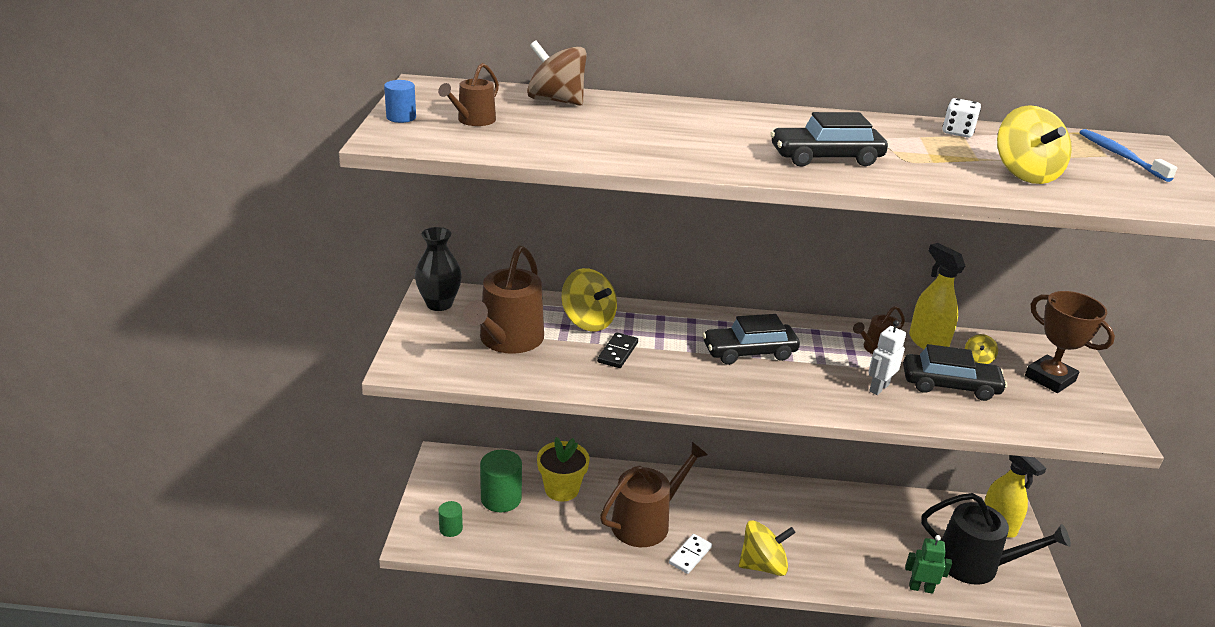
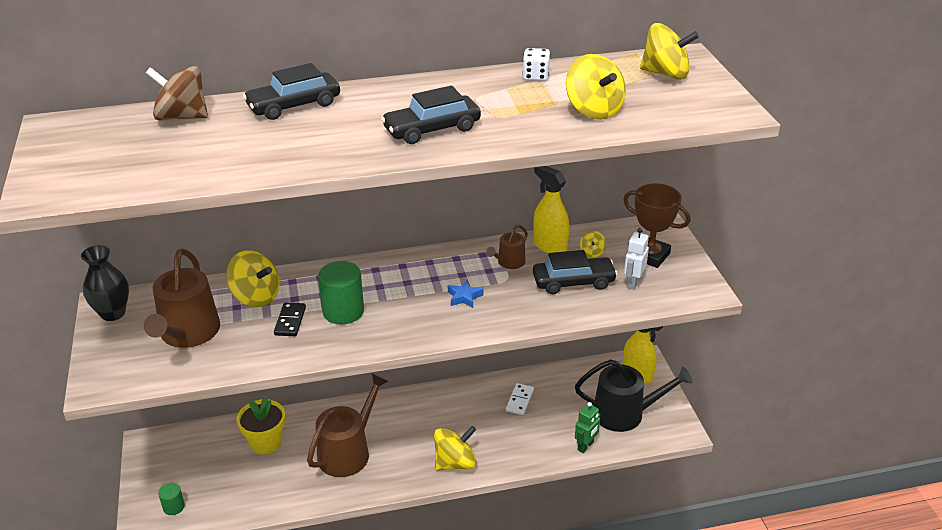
camera: 15 degrees left, 5 degrees up
(401, 117) = (41, 169): blue cylinder -> none
(473, 120) = (111, 157): brown watering can -> none
(501, 498) = (212, 466): green cylinder -> green cylinder (343, 311)
(690, 555) = (392, 471): white domino -> white domino (520, 400)
(749, 352) = (404, 292): black car -> black car (294, 105)
(817, 372) = (464, 297): none -> blue star
(878, 388) = (517, 299): white robot -> white robot (633, 283)
(921, 588) = (585, 446): green robot -> green robot turned 135 degrees clockwise
(1120, 156) = (665, 74): blue toothbrush -> yellow spinning top

